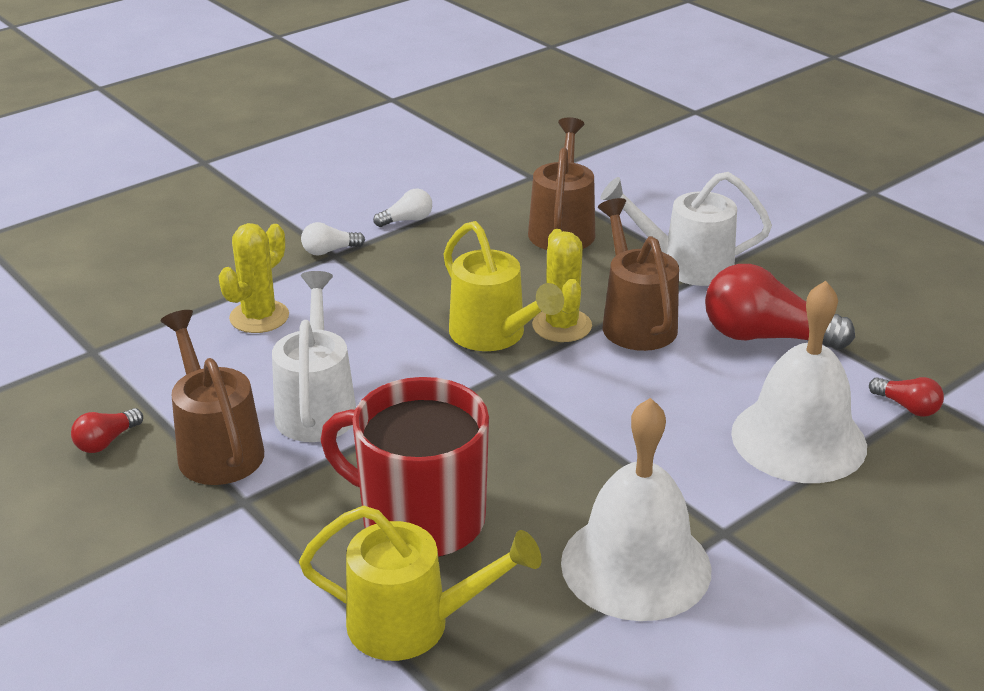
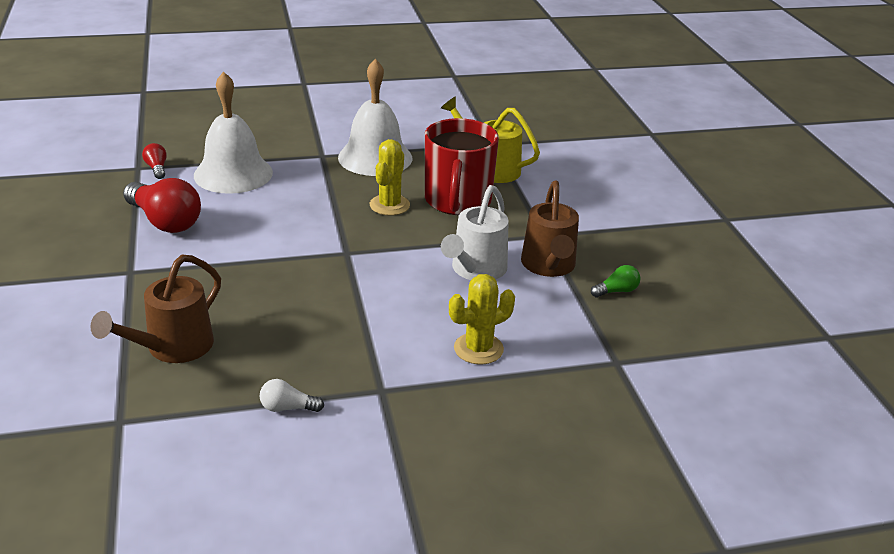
camera: 155 degrees left, 0 degrees up
(106, 441) = (616, 291): red light bulb -> green light bulb
(329, 251) = (382, 396): white light bulb -> none
(419, 518) = (457, 201): red mug -> red mug turned 45 degrees clockwise
(494, 336) = (325, 277): yellow watering can -> none
(562, 326) = (275, 269): yellow cactus -> yellow cactus (389, 205)
(635, 321) = (225, 256): brown watering can -> none
(685, 266) = (134, 282): white watering can -> none

